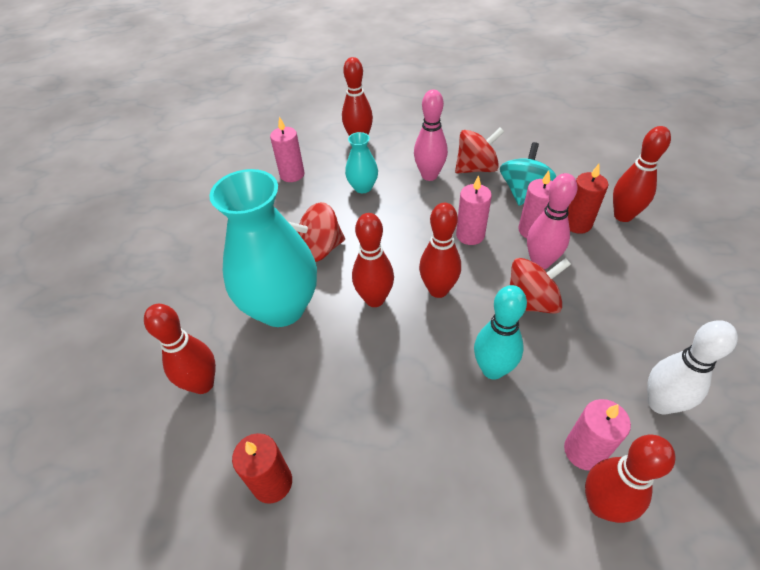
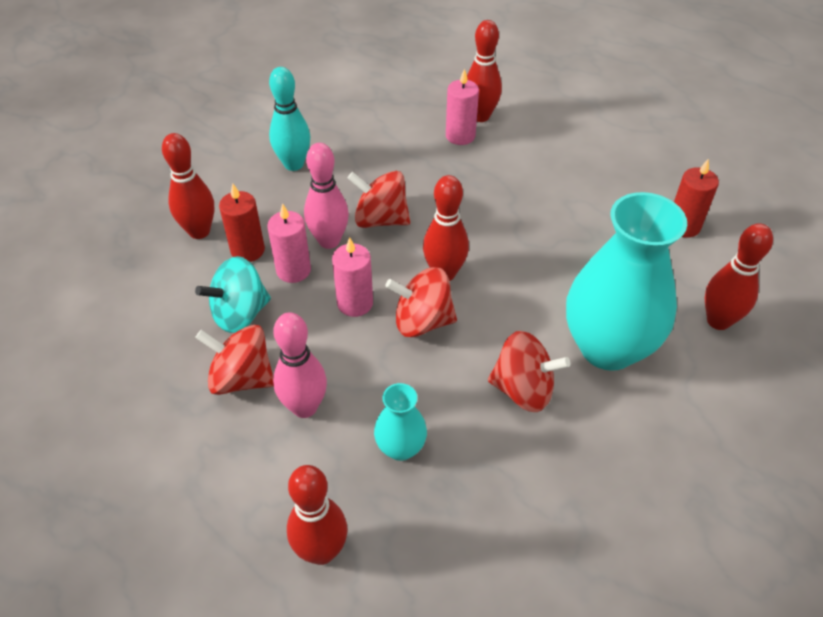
camera: 145 degrees left, 0 degrees up
(292, 174) = (476, 547): pink candle -> none
(374, 299) = (510, 300): red bowling pin -> none
(418, 250) = (422, 321): none -> red spinning top
(492, 369) = (466, 199): turquoise bowling pin -> turquoise bowling pin (294, 164)
(660, 403) = (383, 128): white bowling pin -> none

